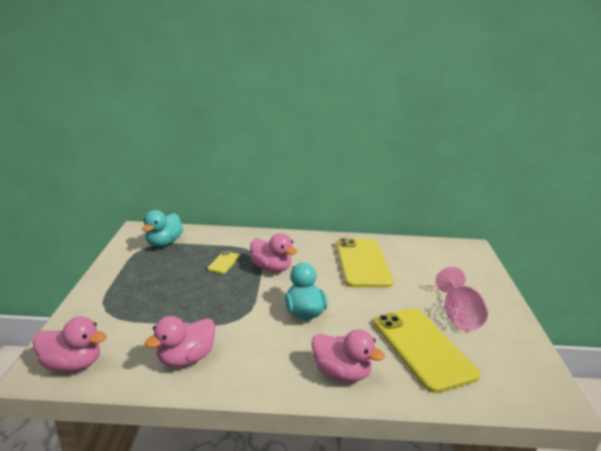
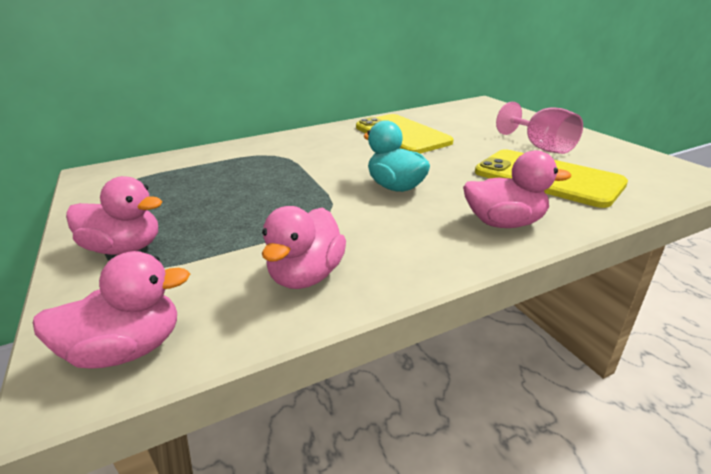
camera: 25 degrees left, 5 degrees up
(164, 243) = (143, 176): turquoise duck -> none
(223, 262) = (246, 172): yellow phone -> none
(271, 268) = (311, 162): pink duck -> pink duck (125, 248)

